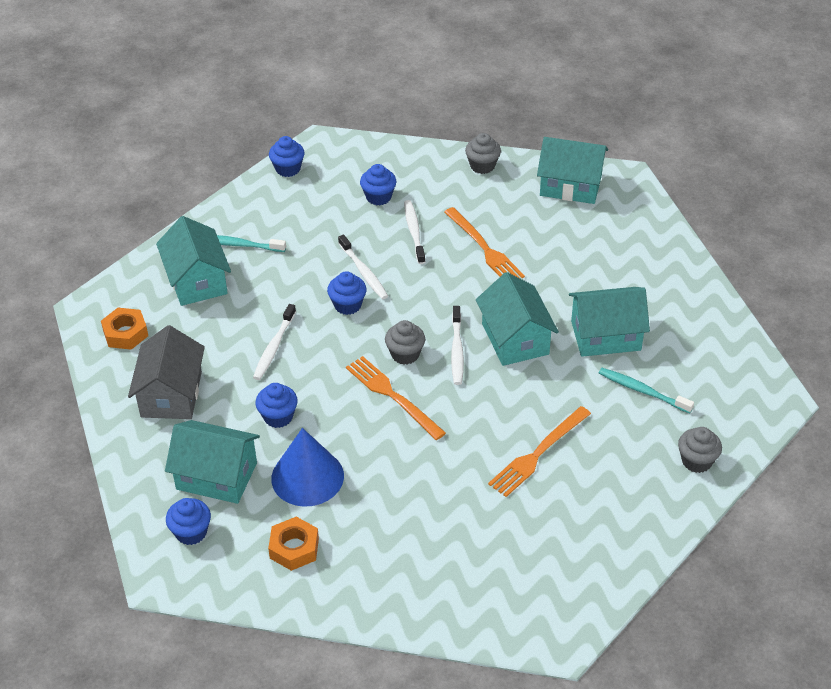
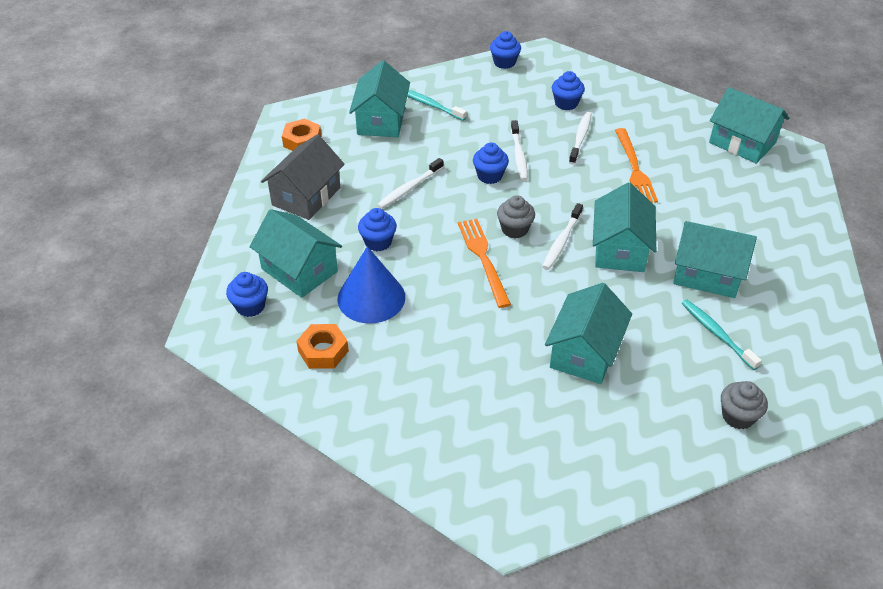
camera: 25 degrees right, 0 degrees up
(482, 166) = (670, 105): grey cupcake -> none
(538, 453) = (585, 352): orange fork -> turquoise house

